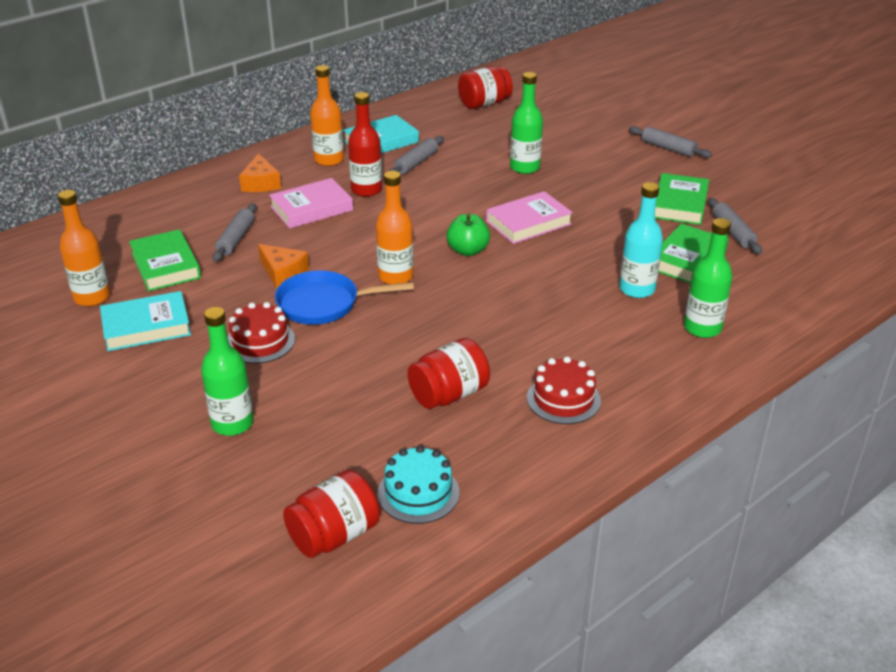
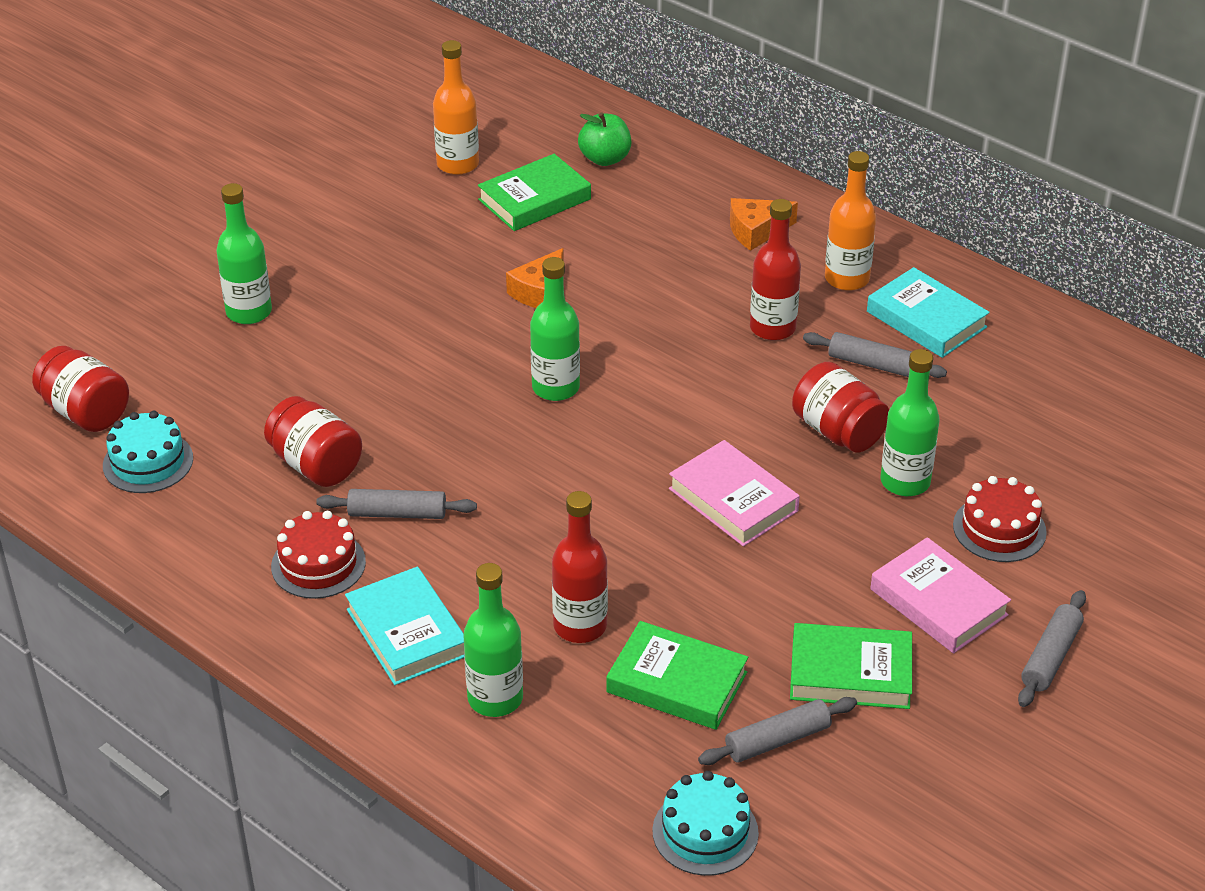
camera: 80 degrees right, 5 degrees up
(146, 326) = (409, 215): turquoise book -> turquoise book (407, 632)
(236, 239) = (608, 239): grey rolling pin -> grey rolling pin (397, 513)
(260, 341) = (395, 302): red cake -> red cake (999, 529)
(311, 208) = (704, 287): pink book -> pink book (938, 602)
(324, 304) = (480, 337): blue pan -> none
(395, 276) = (555, 387): orange bottle -> green bottle
(468, 250) = (638, 446): green apple -> green apple (605, 159)
(484, 103) = (1117, 414): red jar -> red jar (838, 431)
(637, 289) = (580, 626): turquoise bottle -> red bottle
(805, 263) = (705, 832): none -> turquoise cake

